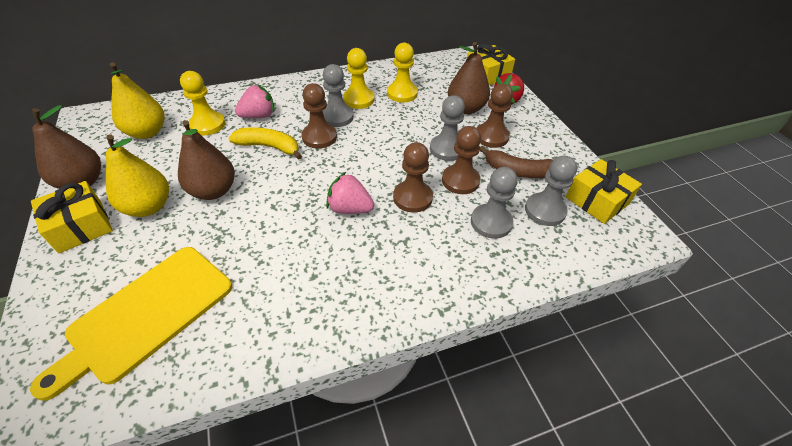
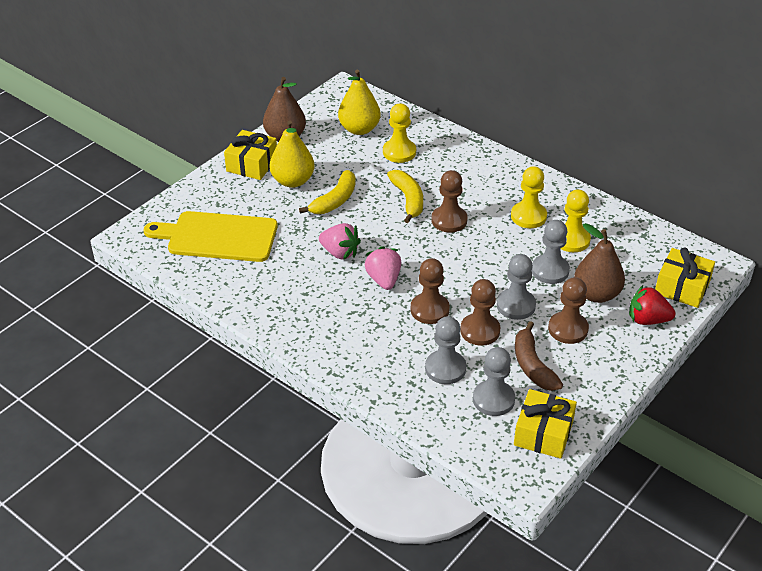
camera: 60 degrees right, 5 degrees down
(213, 191) = (335, 200): brown pear -> yellow banana
(259, 116) = (439, 172): pink strawberry -> pink strawberry (340, 253)
(337, 117) = (487, 216): grey pawn -> grey pawn (550, 270)

